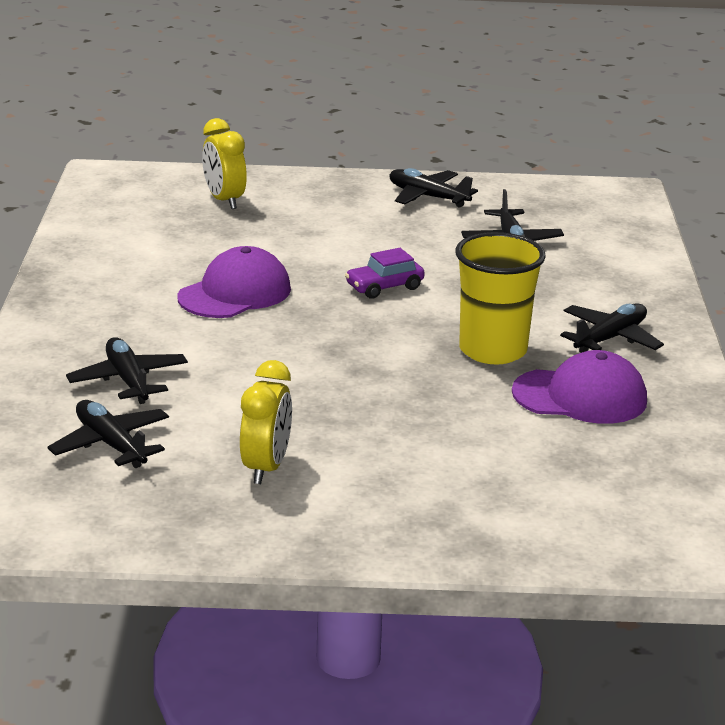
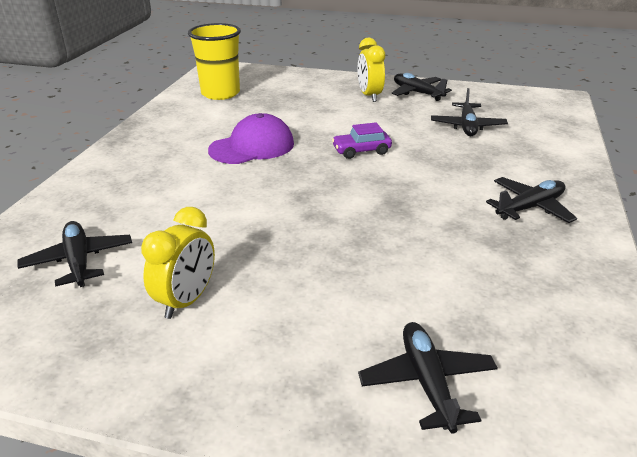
camera: 15 degrees right, 5 degrees up
(128, 381) = (133, 206): black plane -> black plane (427, 382)
(224, 200) = (281, 87): yellow clock -> yellow clock (369, 96)
(493, 350) = (427, 209): yellow cup -> yellow cup (220, 93)
(580, 396) = (492, 260): purple cap -> none

